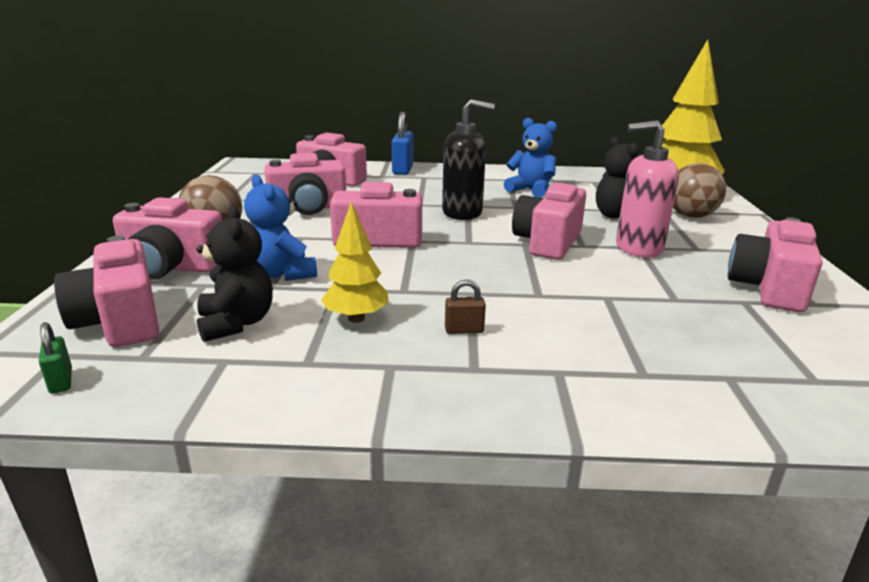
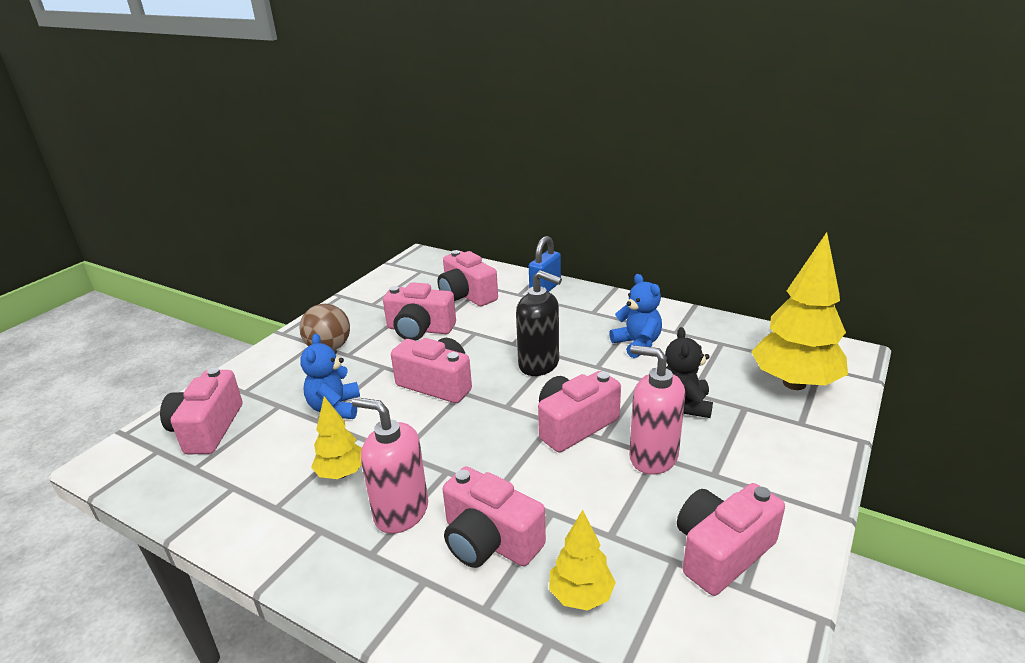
camera: 30 degrees right, 5 degrees up
(61, 381) = (142, 475): green padlock -> none
(171, 267) = (274, 380): pink camera -> pink camera (489, 541)
(236, 323) = (266, 453): black teddy bear -> none
(464, 330) = (401, 512): brown padlock -> pink soap dispenser
(690, 216) = (767, 423): brown ball -> none
(710, 341) = (581, 595): none -> yellow tree

